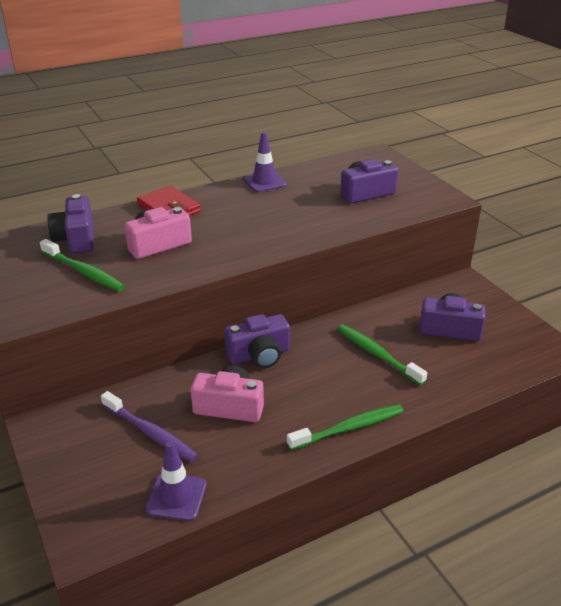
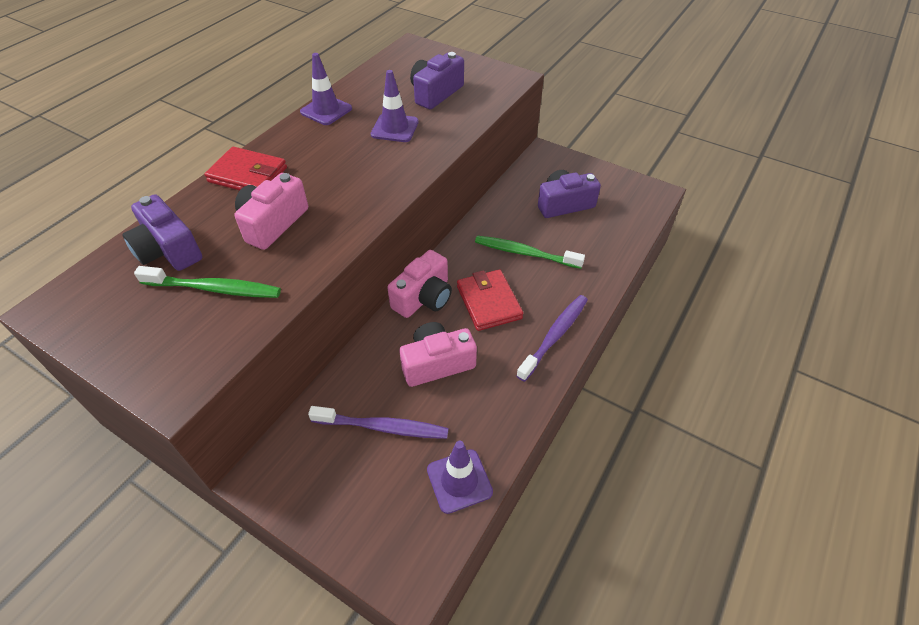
camera: 30 degrees left, 15 degrees up
(259, 355) = (424, 297): purple camera -> pink camera
(307, 209) = (395, 128): none -> purple traffic cone
(311, 379) = (488, 302): none -> red wallet
(349, 428) = (554, 336): green toothbrush -> purple toothbrush

